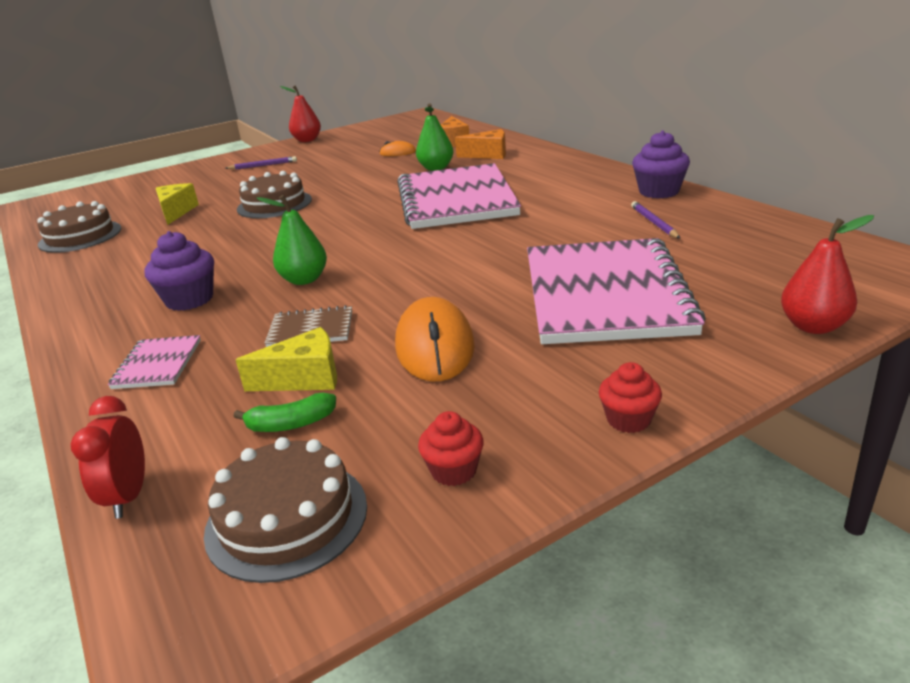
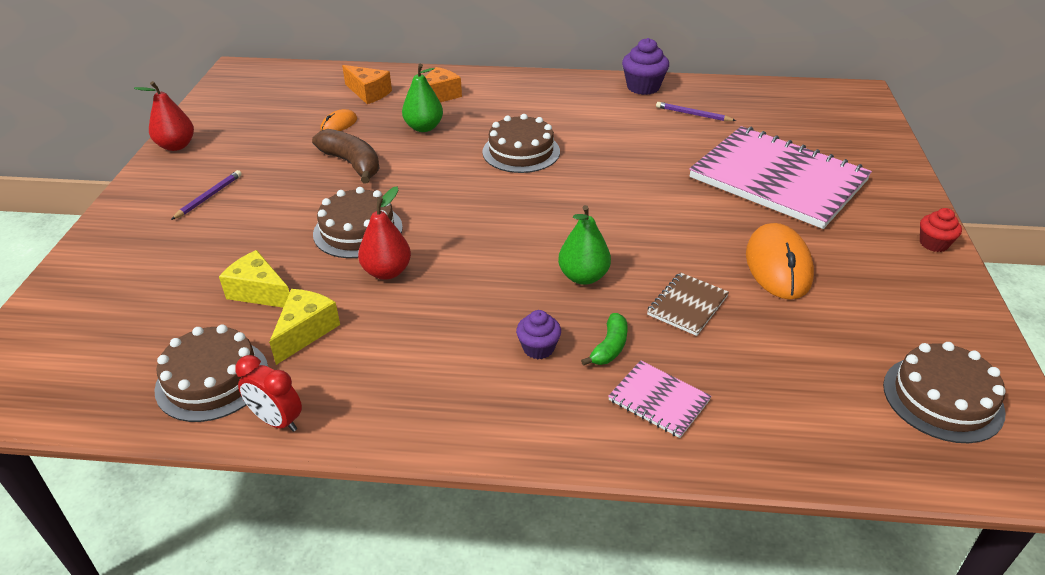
camera: 55 degrees left, 10 degrees up
(128, 496) = (864, 464): red clock -> red clock (277, 421)
(189, 299) = (538, 348): purple cupcake -> purple cupcake, size x0.63
(291, 424) = (828, 361): green banana -> green banana (610, 347)
(304, 378) = (767, 334): yellow cheese -> yellow cheese (305, 331)
(354, 173) = (352, 163): none -> brown banana
(435, 346) = (778, 265): orange mouse -> orange mouse turned 60 degrees clockwise
(454, 471) = (938, 319): red cupcake -> none
(456, 200) = (521, 151): pink notebook -> brown cake
(813, 326) = (889, 149): red pear -> red pear (387, 272)

